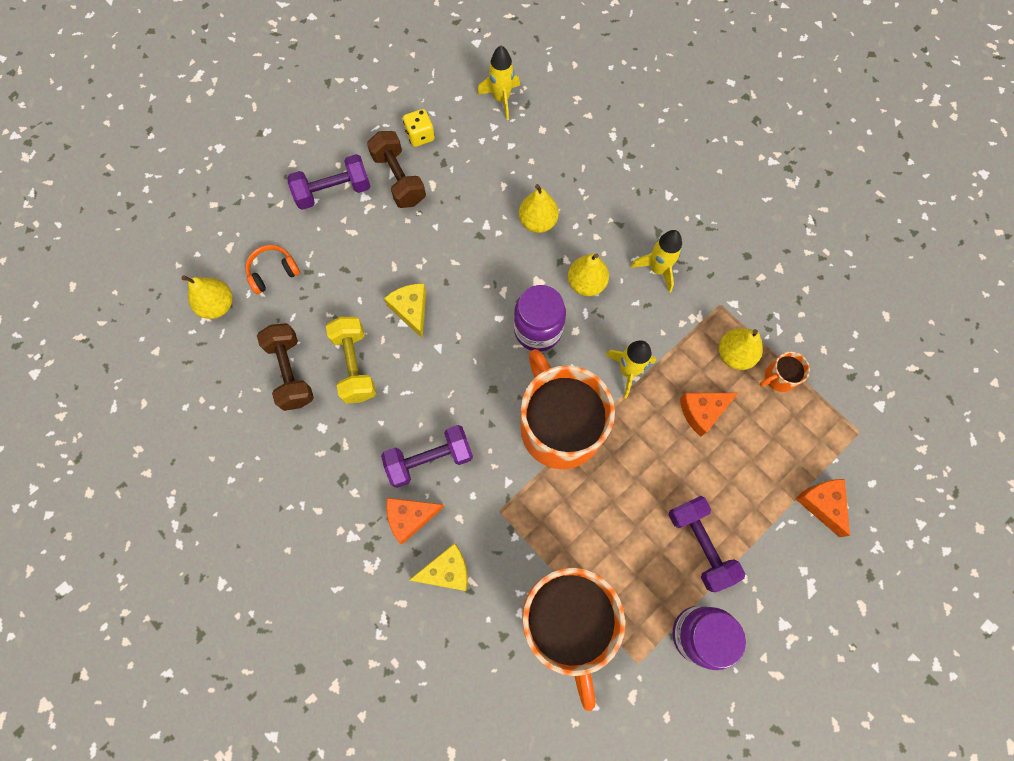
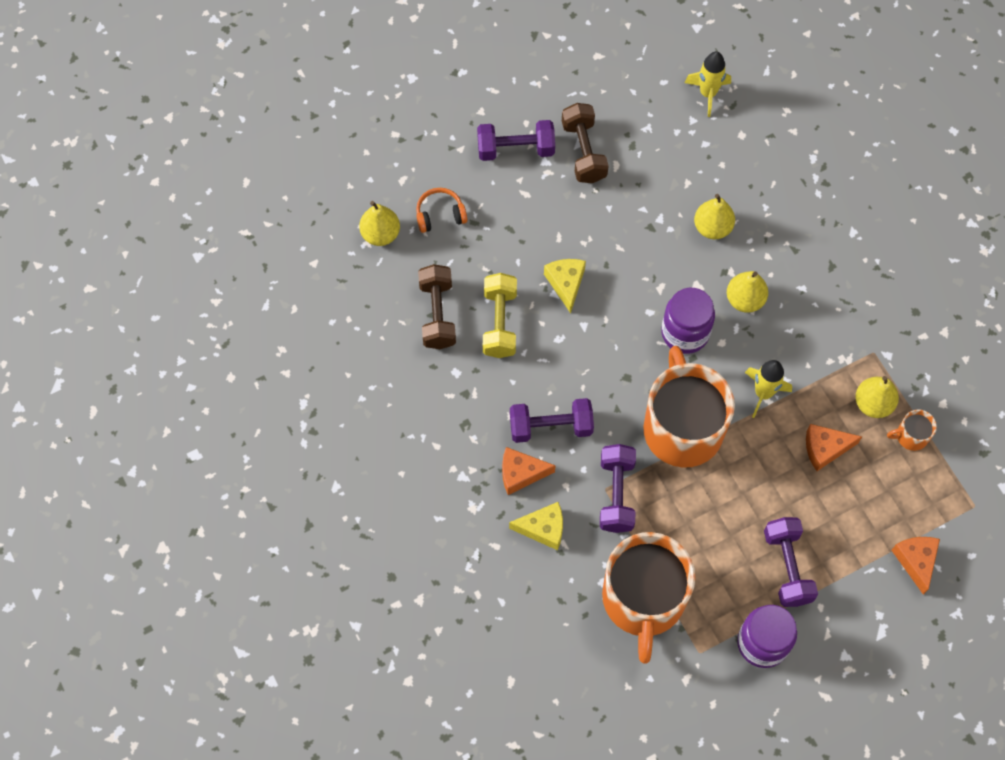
camera: 15 degrees right, 5 degrees down
(420, 136) = (615, 113): yellow dice -> none
(511, 513) = (616, 494): none -> purple dumbbell
(657, 269) = (820, 303): yellow rocket -> none

